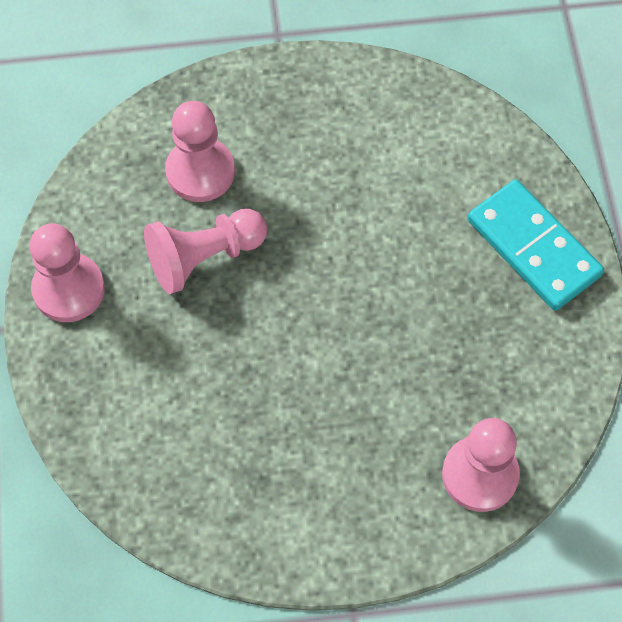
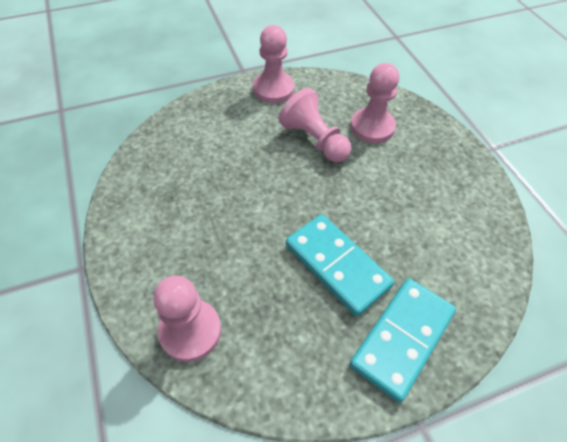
camera: 75 degrees right, 10 degrees down
(426, 287) = (337, 265): none -> turquoise domino

